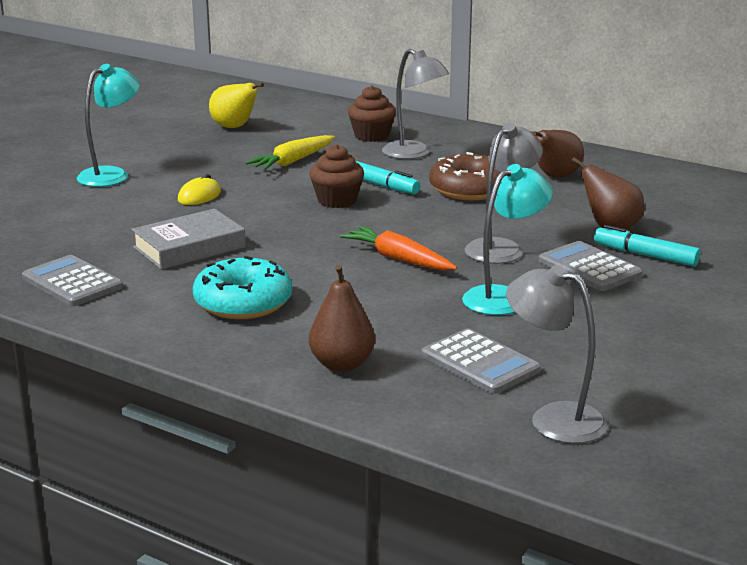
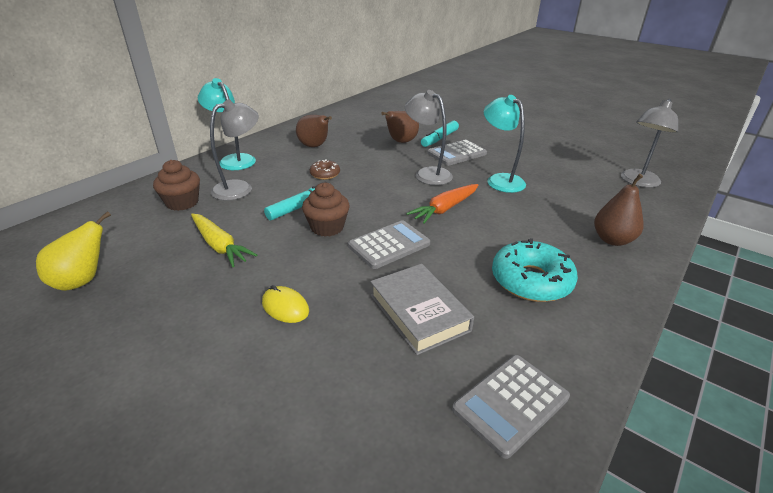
camera: 85 degrees left, 10 degrees up
(111, 174) = (176, 388): turquoise lamp -> turquoise lamp (233, 160)
(469, 189) = (325, 174): brown donut -> brown donut, size x0.52
(480, 363) = (587, 195): grey calculator -> grey calculator (389, 245)

